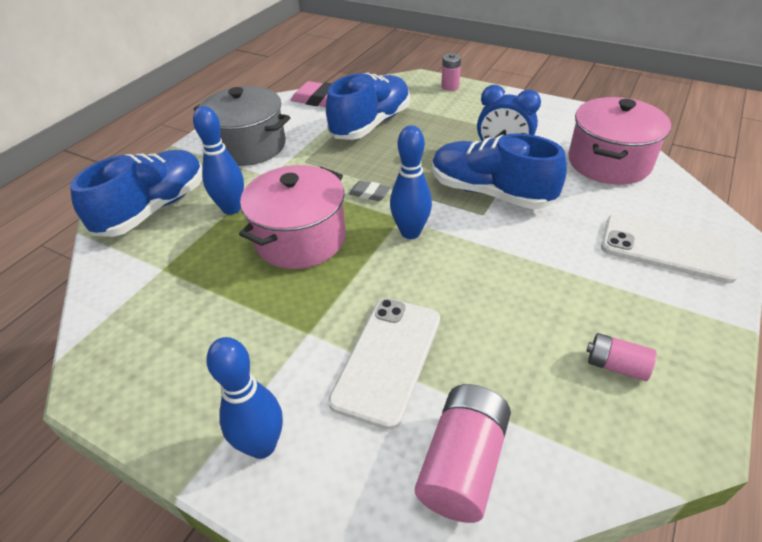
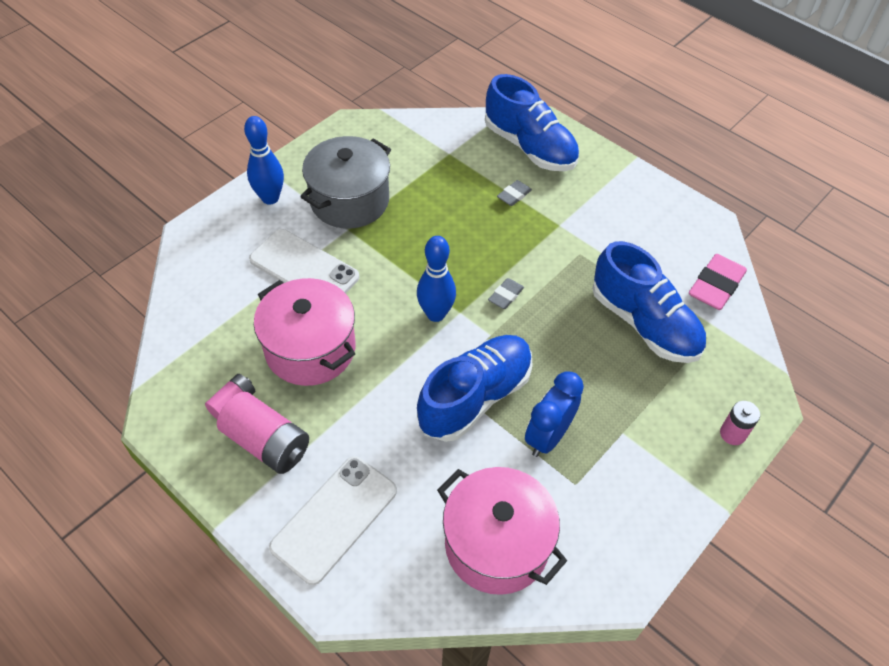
camera: 100 degrees right, 10 degrees up
(231, 208) = (514, 195): blue bowling pin -> grey eraser
(249, 146) = (619, 213): grey pot -> grey pot (350, 201)
(300, 238) = (455, 236): pink pot -> pink pot (310, 349)
(463, 464) = (209, 288): pink battery -> pink battery (267, 443)

